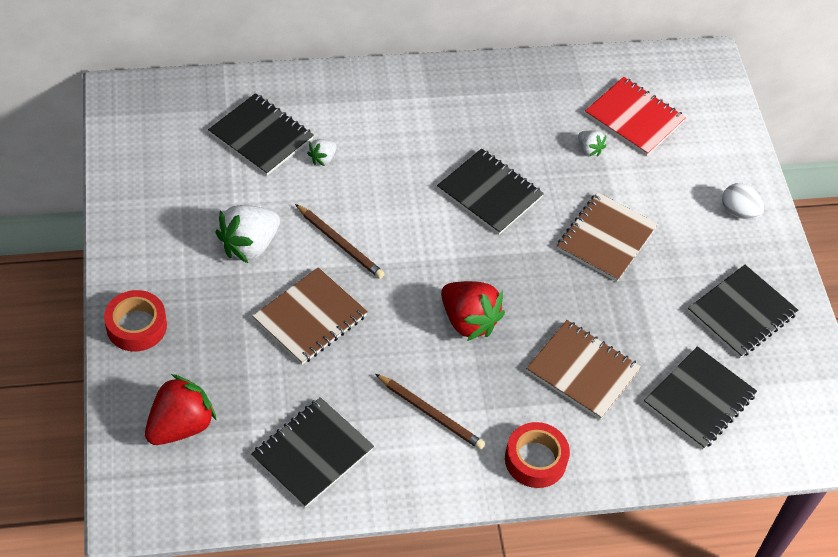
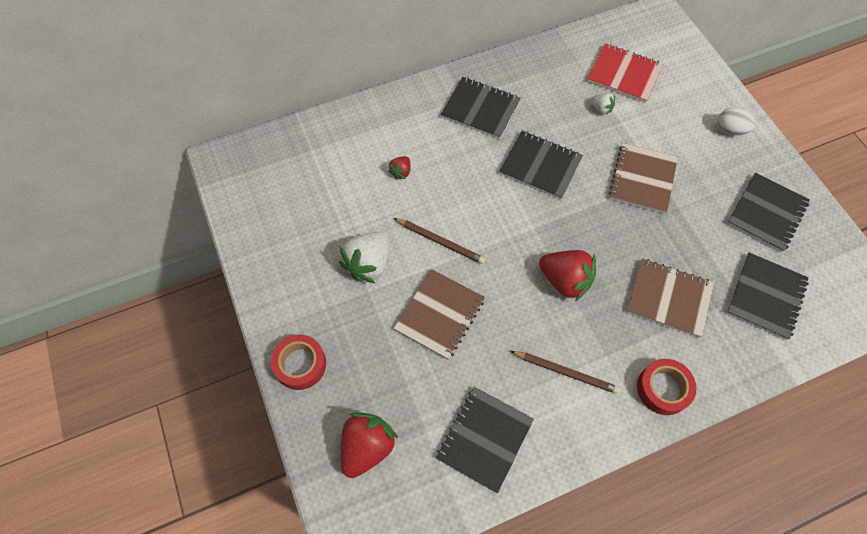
camera: 10 degrees left, 10 degrees up
(261, 136) = (346, 166): black notebook -> black notebook (480, 109)
(323, 158) = (401, 172): white strawberry -> red strawberry

